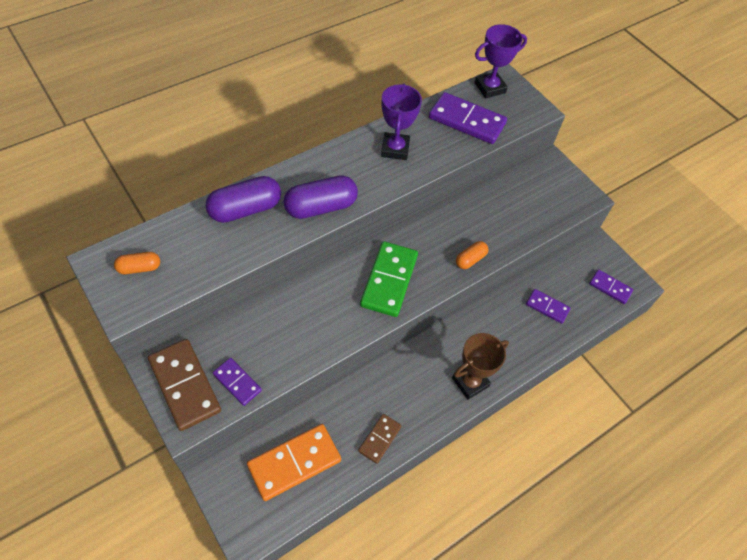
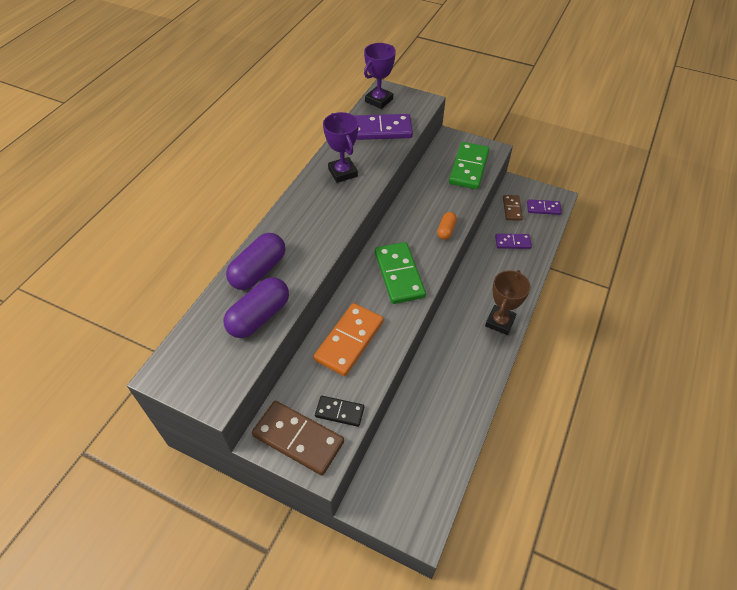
camera: 25 degrees left, 5 degrees down
(139, 268) = (202, 360): orange capsule -> none
(237, 382) = (339, 412): purple domino -> black domino
(294, 463) = (417, 454): orange domino -> orange domino (349, 341)
(321, 207) = (318, 240): purple capsule -> purple capsule (259, 316)
(380, 439) = (467, 398): brown domino -> brown domino (512, 209)
(545, 204) = (468, 168): none -> green domino

